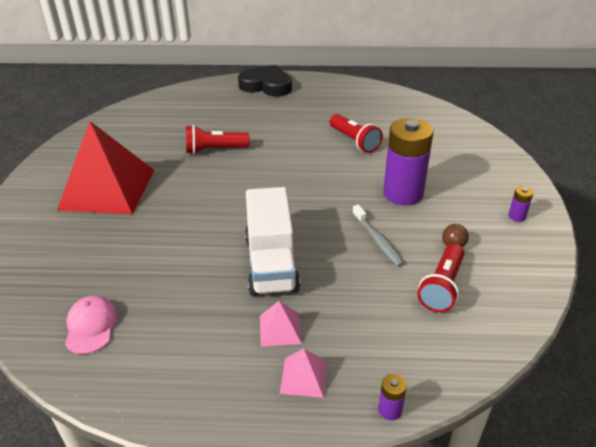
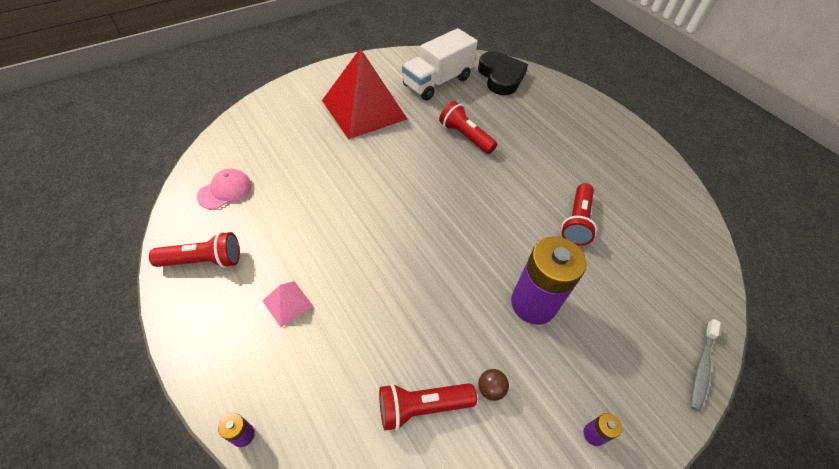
camera: 50 degrees right, 15 degrees up
(168, 375) = (203, 260): none -> red flashlight
(266, 85) = (591, 113): black heart -> black heart (501, 77)
(271, 263) = (357, 254): white truck -> white truck (437, 82)
(303, 377) = (246, 348): pink pyramid -> none
(377, 240) = (447, 317): grey toothbrush -> grey toothbrush (701, 367)

